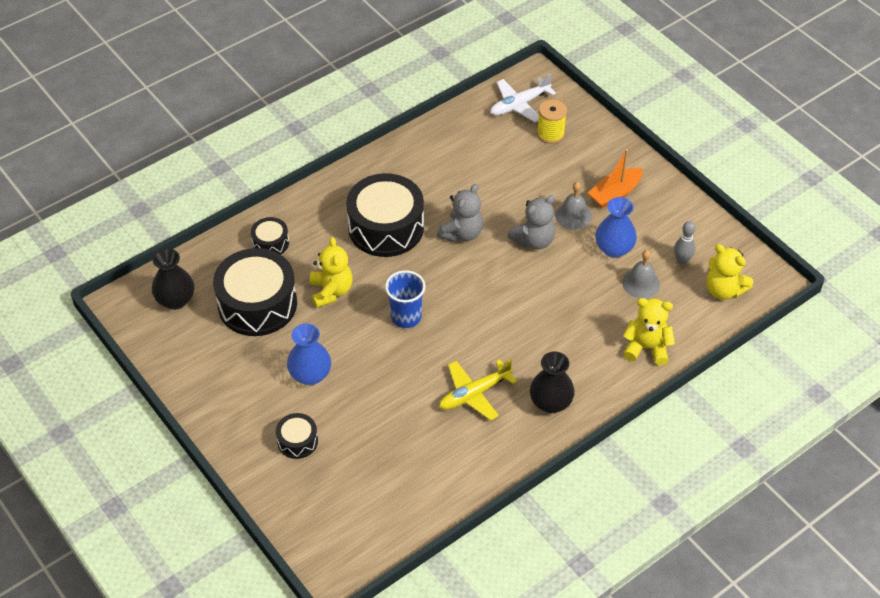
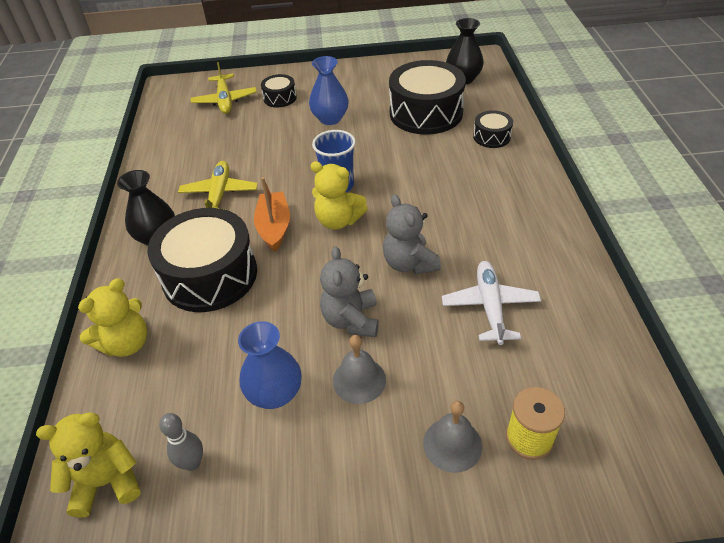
camera: 125 degrees right, 5 degrees down
(330, 491) = (225, 100): none -> yellow plane
(331, 291) = (406, 153): yellow teddy bear -> yellow teddy bear (338, 220)
(386, 227) = (459, 211): black drum -> black drum (210, 275)
(519, 105) = (614, 431): white plane -> white plane (490, 306)
(615, 194) = (361, 453): orange boat -> orange boat (274, 227)
(641, 283) = (204, 391): grey bell -> grey bell (452, 444)

